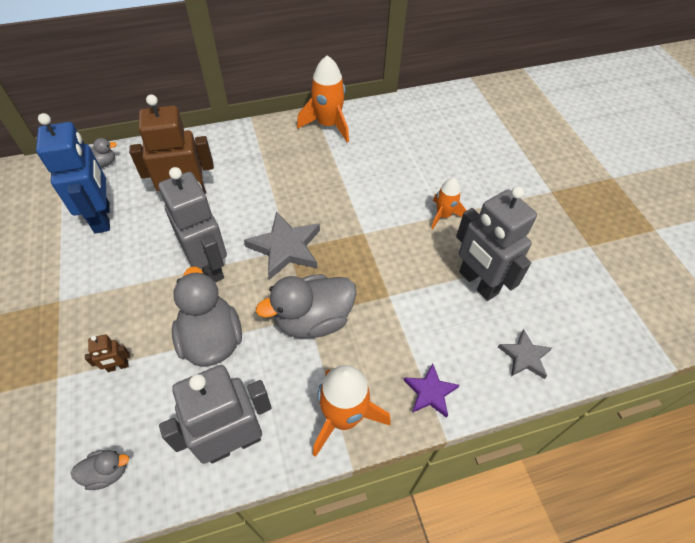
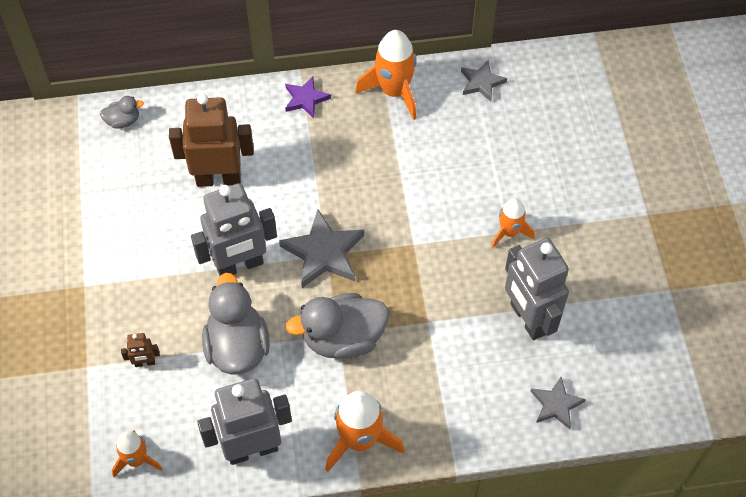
camera: 10 degrees right, 5 degrees up
(103, 217) = (125, 192): blue robot -> none
(107, 472) = (137, 460): grey duck -> orange rocket
(210, 266) = (240, 265): grey robot -> grey robot turned 90 degrees clockwise
(395, 114) = (481, 82): none -> grey star
(430, 392) = (449, 427): purple star -> purple star (306, 99)

